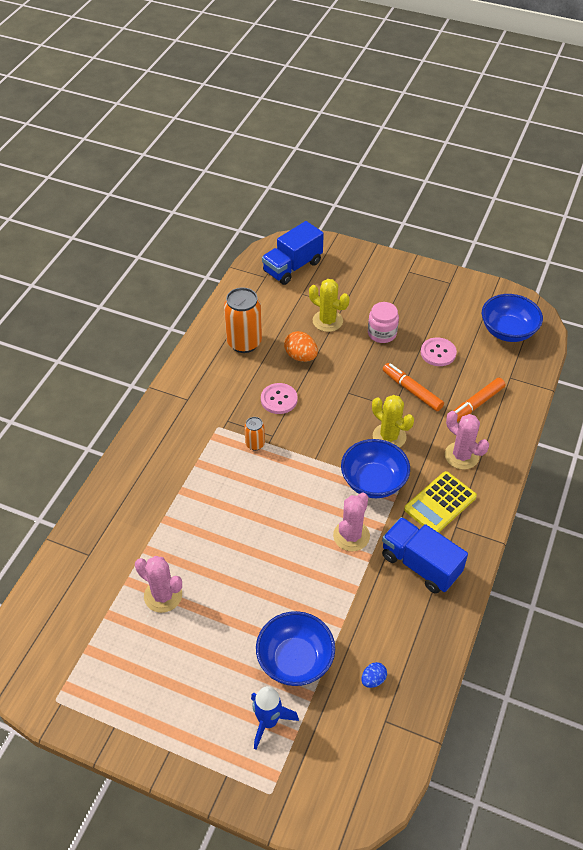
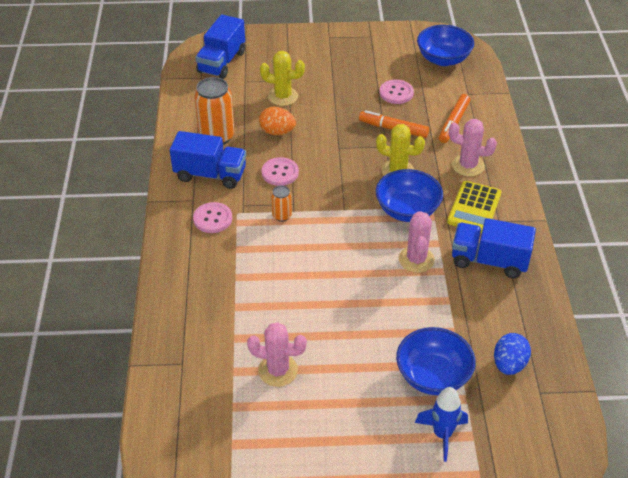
camera: 25 degrees left, 5 degrees down
(193, 424) = (212, 219): none -> pink button
(217, 379) = (210, 174): none -> blue truck
(373, 679) = (509, 364): blue egg -> blue egg, size x1.67
(382, 333) = (338, 92): pink jar -> none

